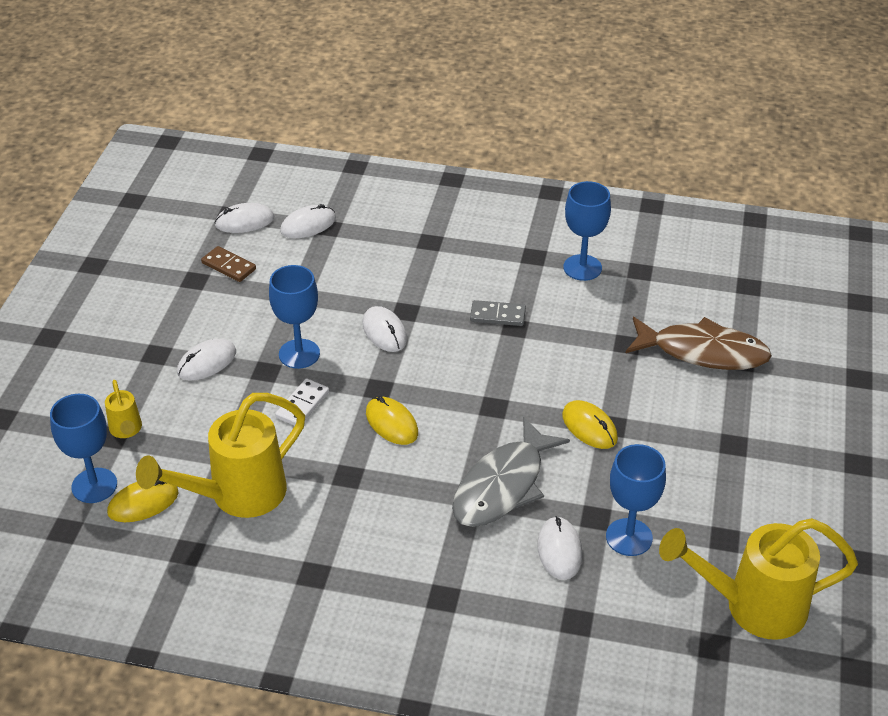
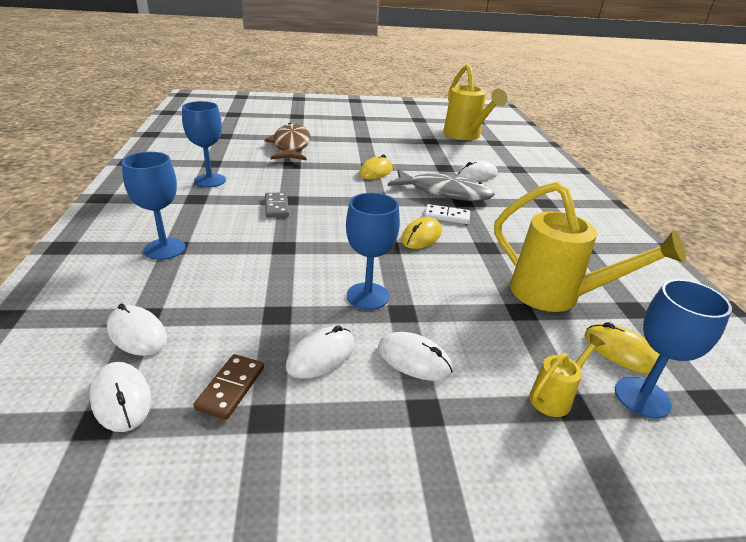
camera: 110 degrees left, 10 degrees down
(302, 405) = (431, 281): white domino -> white domino (447, 216)
(384, 332) = (316, 254): white mouse -> white mouse (321, 355)
(629, 537) = (450, 159): blue goblet -> blue goblet (164, 249)

